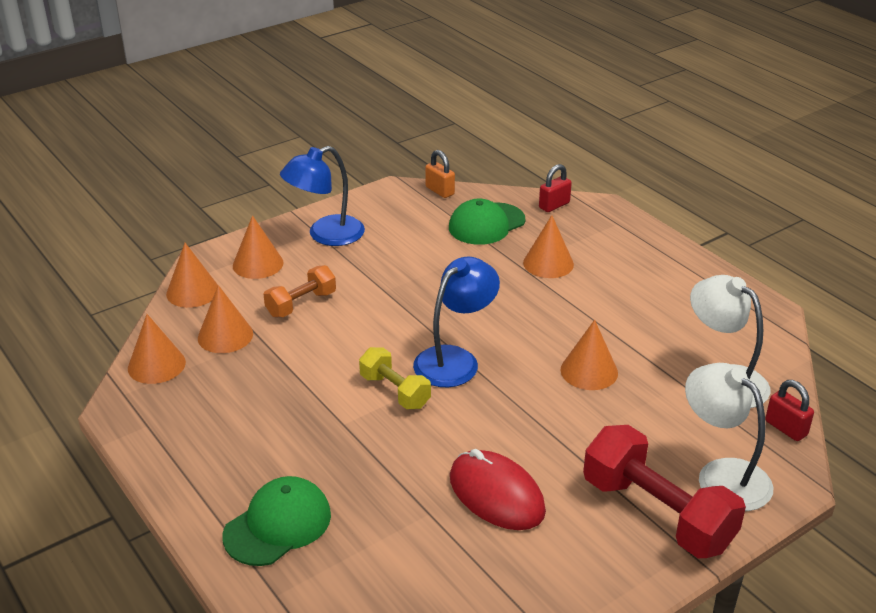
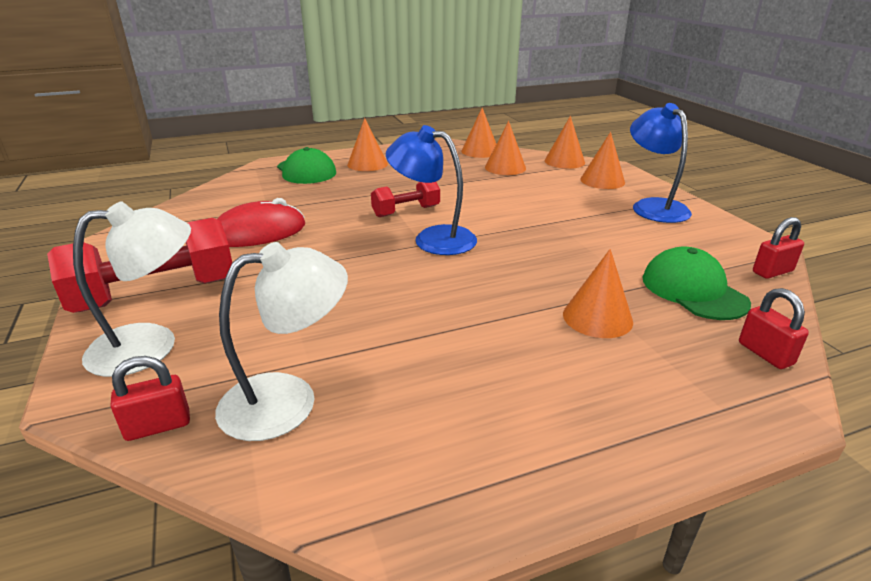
camera: 105 degrees right, 5 degrees down
(301, 304) = (539, 190): orange dumbbell -> none
(395, 391) = (406, 211): yellow dumbbell -> red dumbbell
(440, 191) = (772, 272): orange padlock -> red padlock
(455, 359) = (433, 238): blue lamp -> blue lamp turned 150 degrees clockwise
(589, 371) = (373, 302): orange cone -> orange cone (367, 164)

